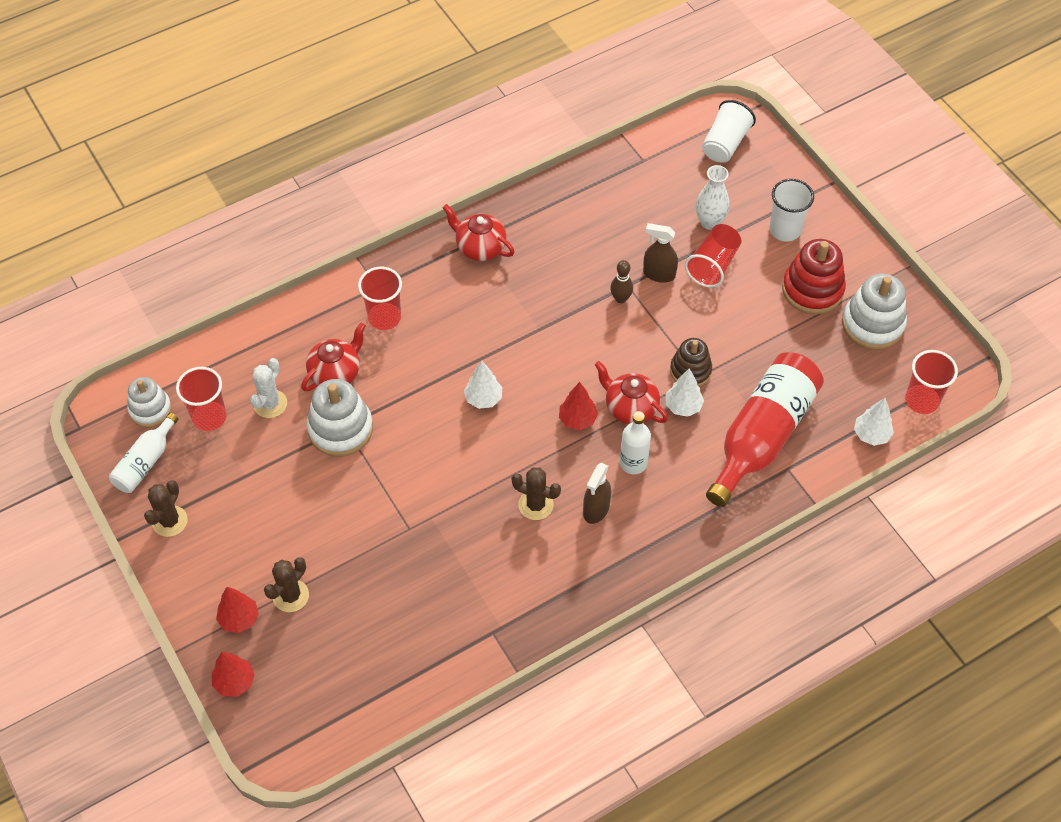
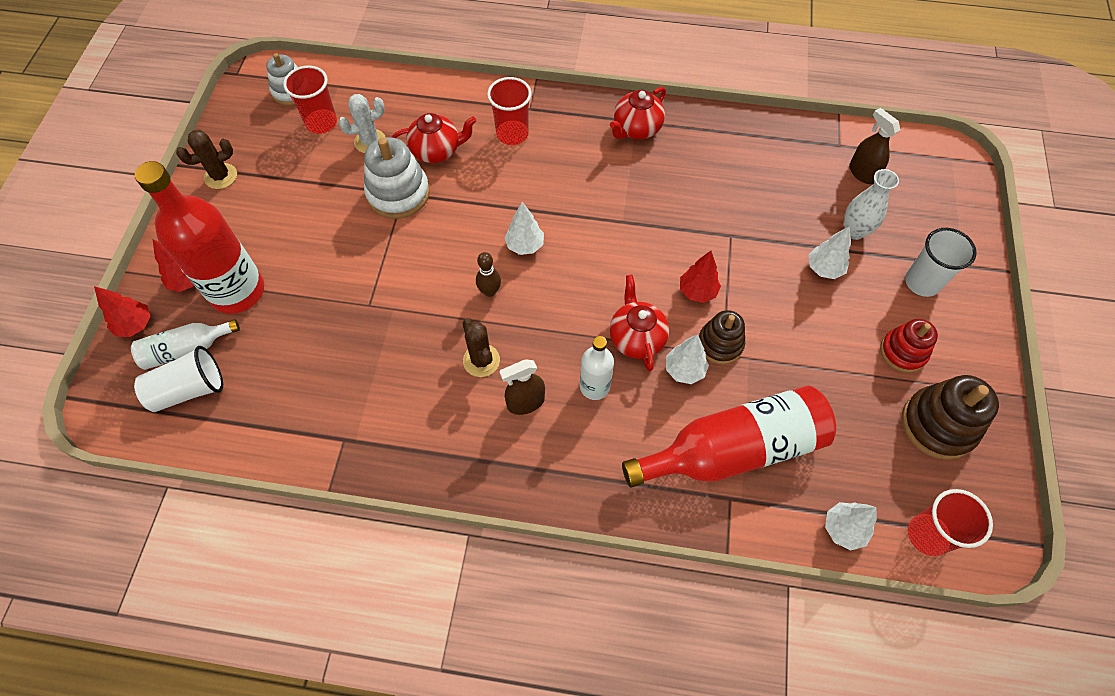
camera: 40 degrees right, 5 degrees up
(145, 462) = (250, 125): white bottle -> white bottle (186, 349)
(291, 596) = (237, 291): brown cactus -> red bottle
(480, 247) = (636, 129): red teapot -> red teapot turned 120 degrees counterclockwise
(577, 419) = (583, 316): red tree -> red tree (697, 291)
(620, 298) = (714, 242): brown bowling pin -> brown bowling pin (490, 291)
(659, 274) = (767, 244): brown spray bottle -> brown spray bottle (862, 173)
(713, 265) = (824, 269): red cup -> white tree
(725, 144) = (928, 176): white cup -> white cup (189, 389)
(812, 289) = (903, 352): red stacking toy -> red stacking toy, size x0.66
(872, 324) = (938, 425): white stacking toy -> brown stacking toy

